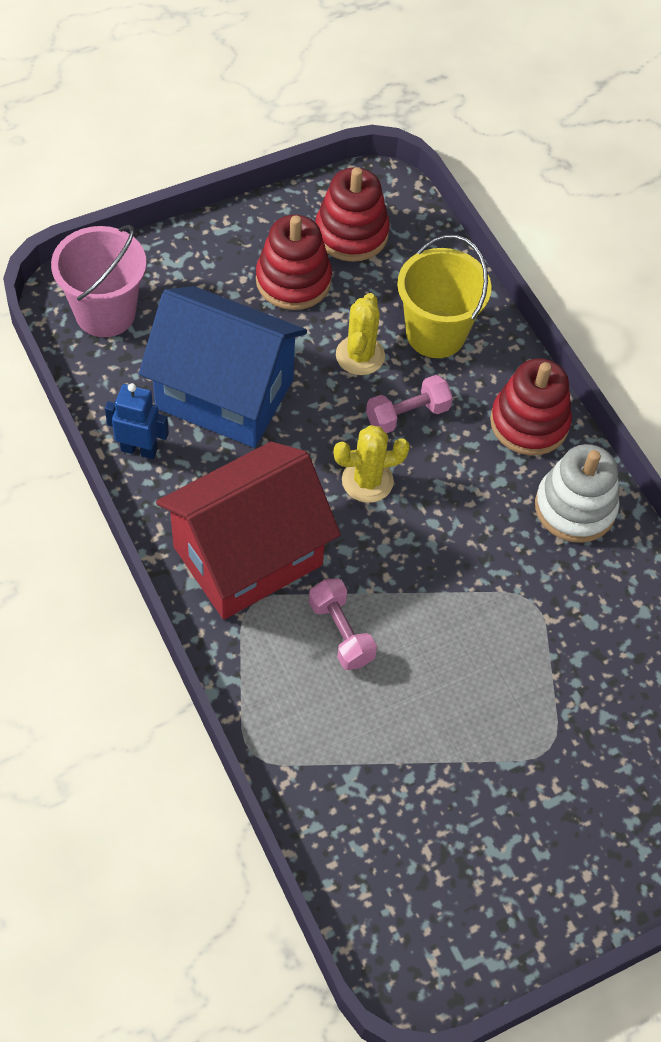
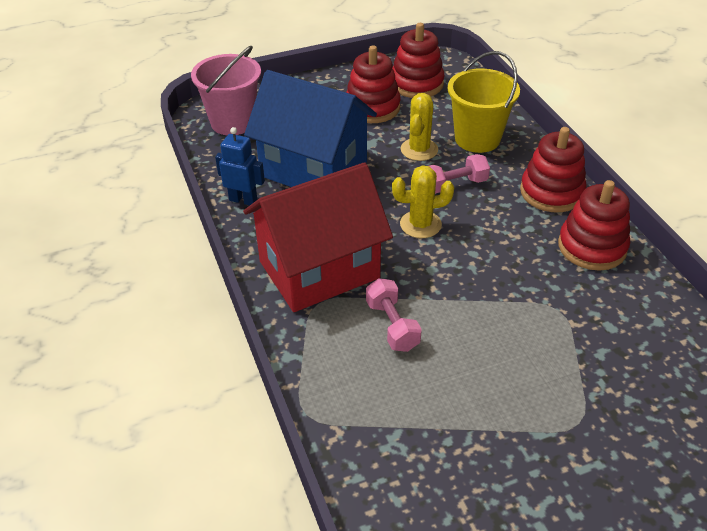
camera: 10 degrees right, 15 degrees down
(575, 508) = (592, 247): white stacking toy -> red stacking toy

